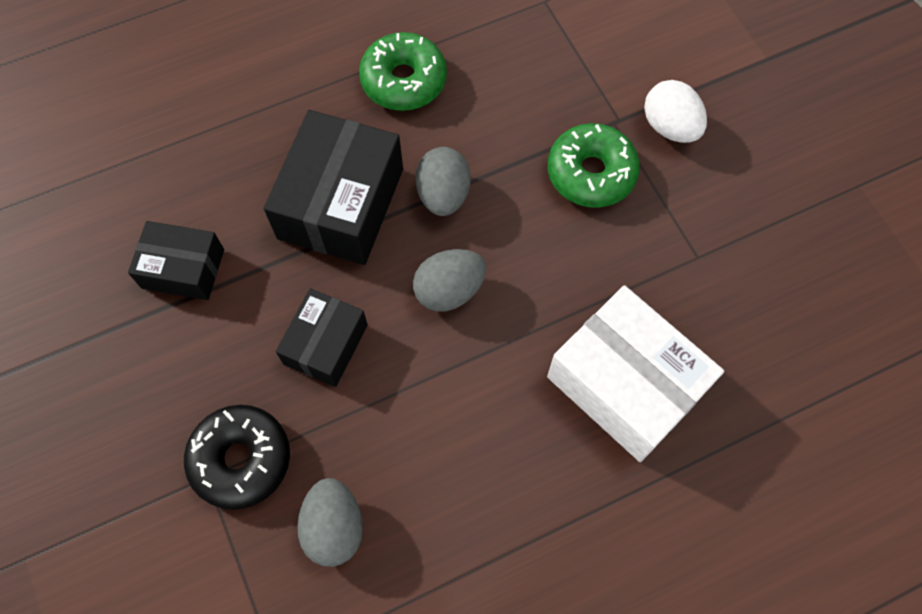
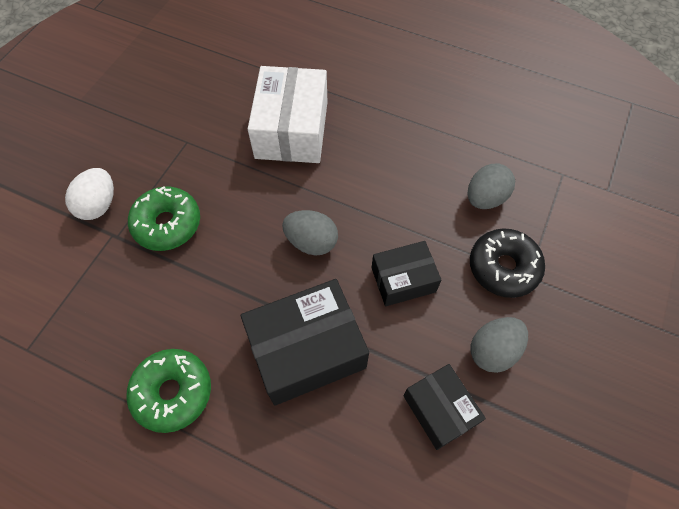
camera: 130 degrees left, 5 degrees down
(443, 195) = (249, 293): grey egg -> grey egg (493, 350)

